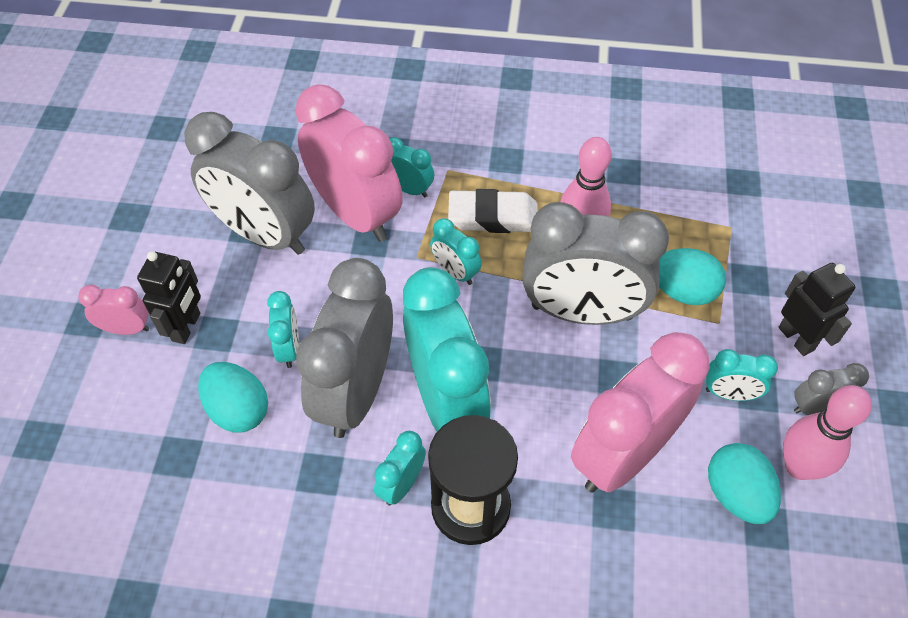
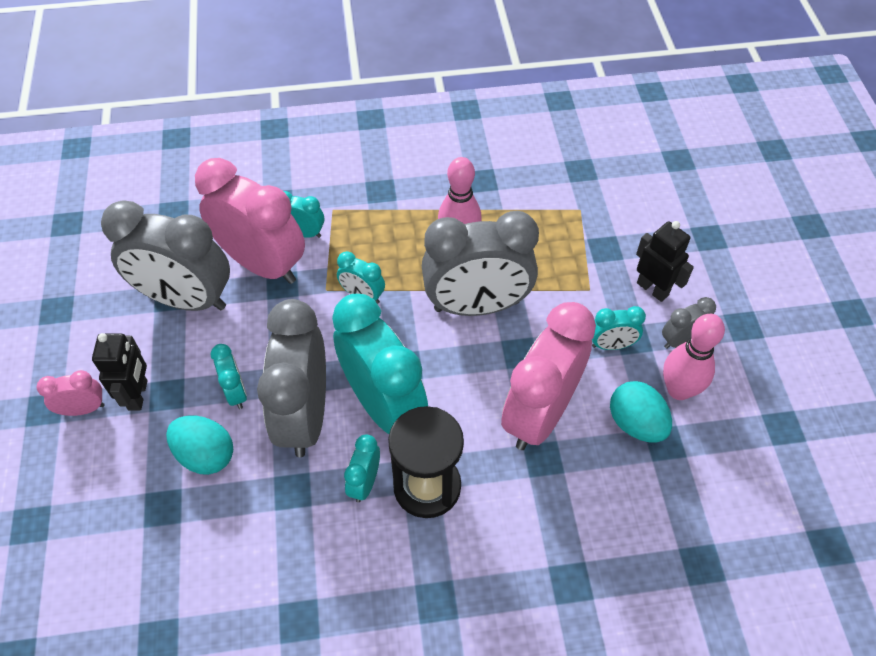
camera: 15 degrees left, 0 degrees up
(493, 217) = (382, 242): white eraser -> none
(682, 291) = (554, 270): turquoise egg -> none

